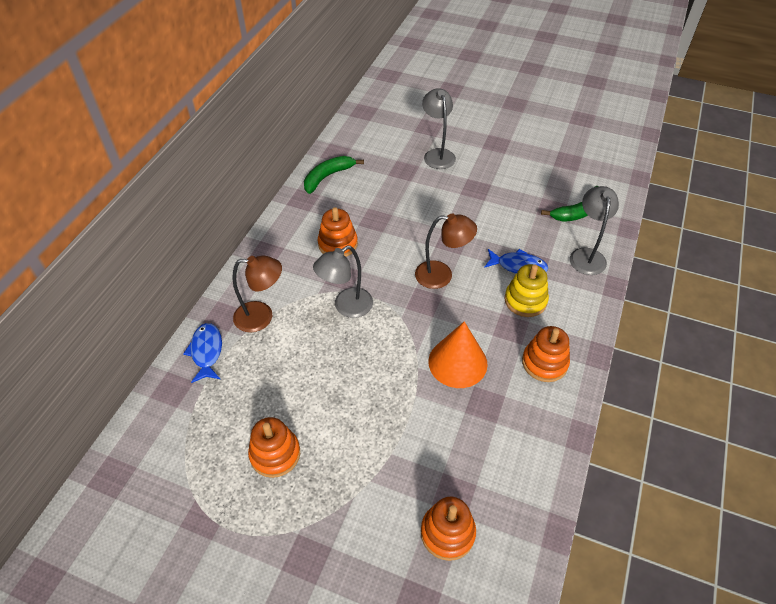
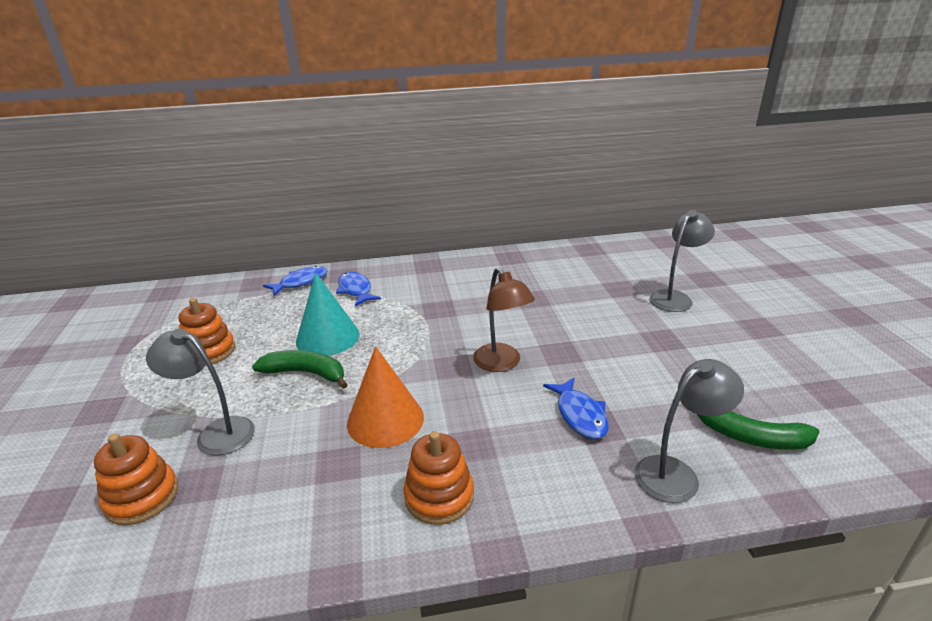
camera: 60 degrees right, 20 degrees down
(262, 317) = (356, 290): brown lamp -> blue fish
(324, 361) = (327, 337): none -> turquoise cone
(328, 177) = (553, 257): green banana -> green banana (306, 373)
(338, 244) = (476, 292): orange stacking toy -> none
(346, 307) = (403, 324): grey lamp -> grey lamp (216, 432)
(525, 300) = (529, 441): yellow stacking toy -> none

